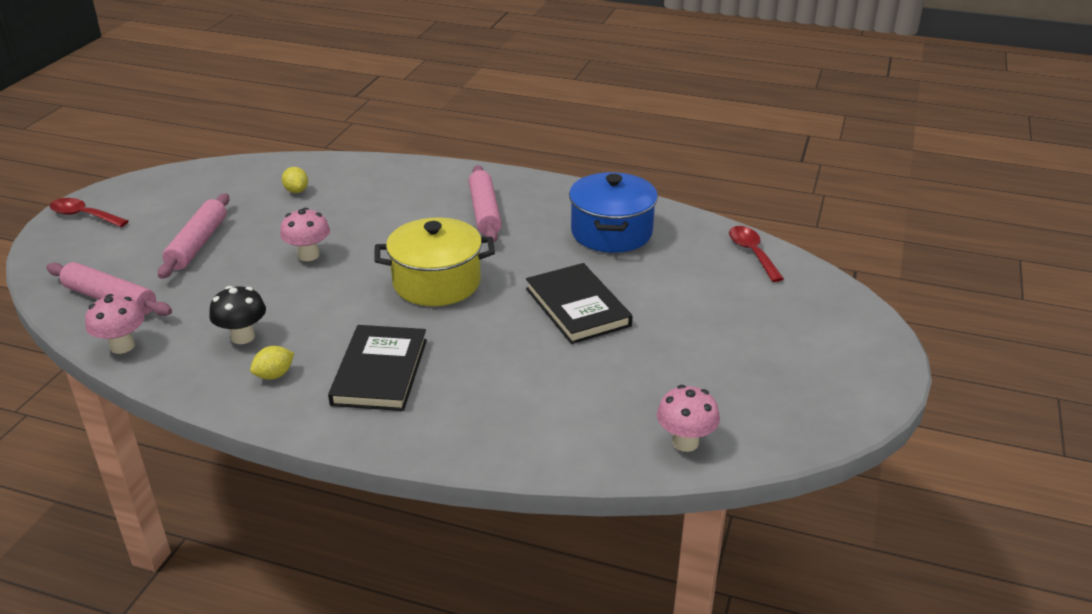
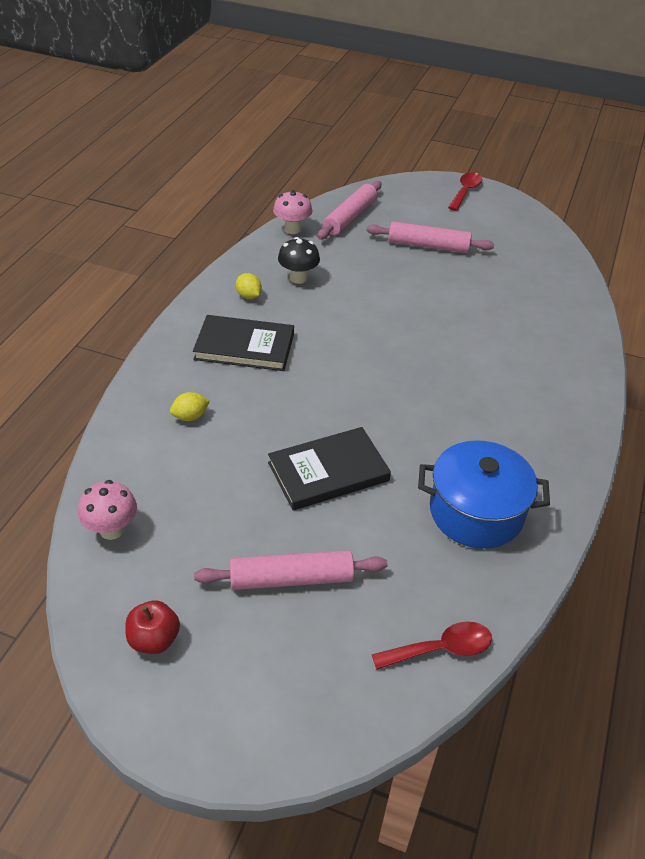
camera: 90 degrees right, 10 degrees up
(296, 191) = (526, 288): yellow lemon -> yellow lemon (190, 416)
(308, 255) = (414, 302): pink mushroom -> none
(436, 283) = (372, 377): yellow pot -> none
(485, 212) = (506, 411): pink rolling pin -> pink rolling pin (291, 579)
(802, 397) = (154, 639): none -> red apple

